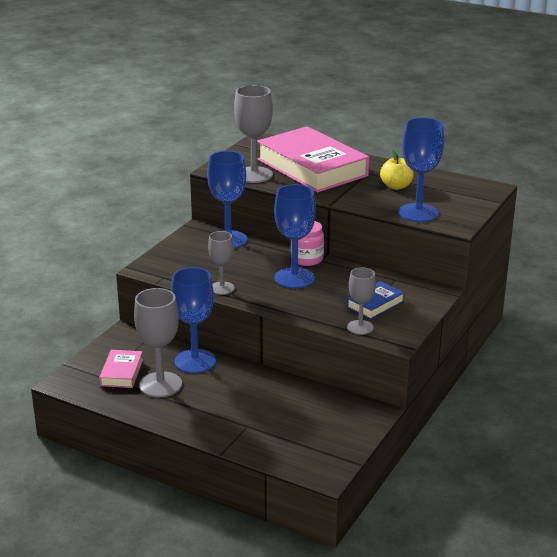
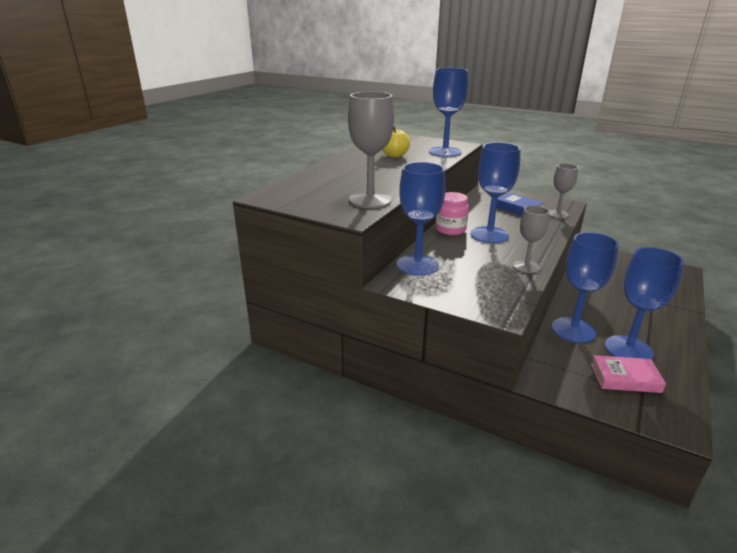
camera: 90 degrees left, 0 degrees up
(160, 385) = (628, 349): grey goblet -> blue goblet
(312, 167) = (352, 178): pink book -> none

